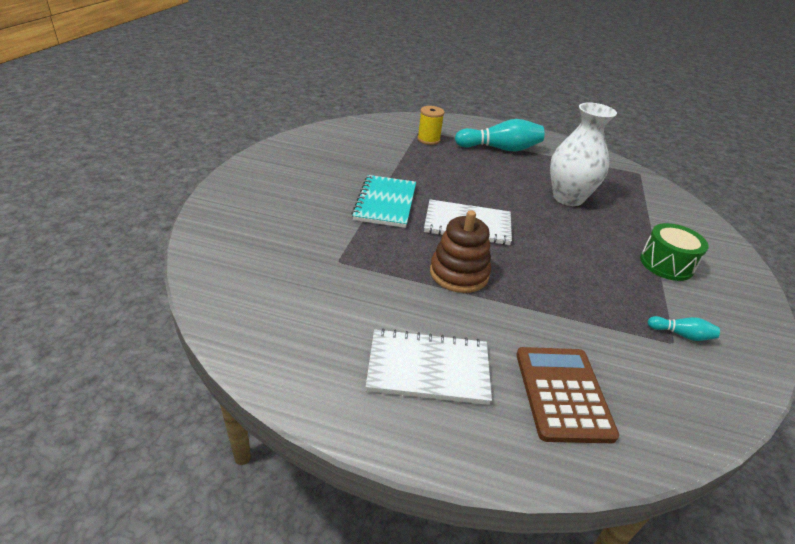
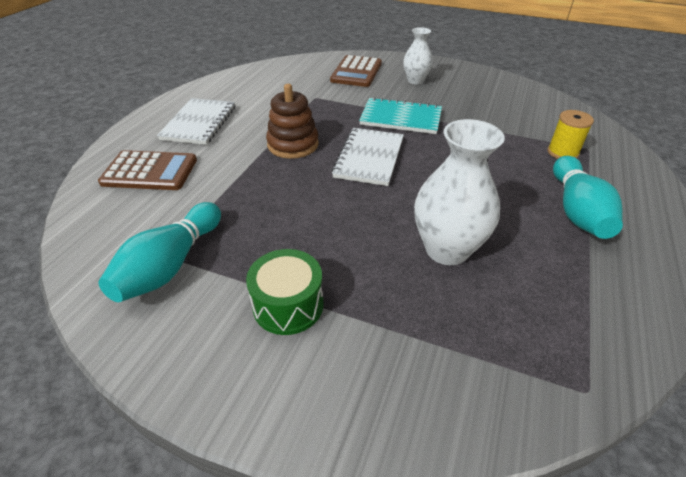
camera: 100 degrees right, 5 degrees up
(260, 227) = (356, 72): none -> brown calculator
(292, 187) = (415, 80): none -> white vase
(681, 334) = (170, 265): turquoise bowling pin -> turquoise bowling pin, size x2.15

